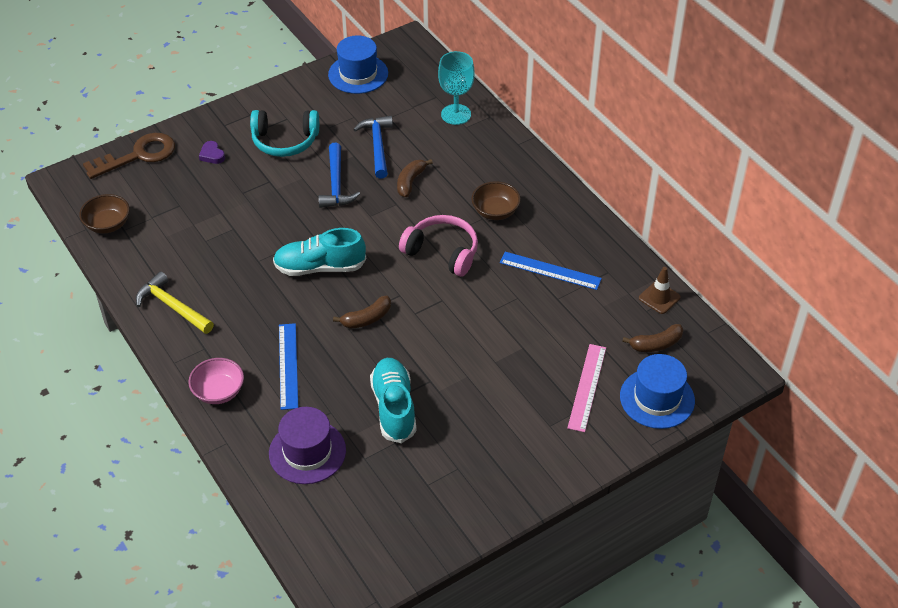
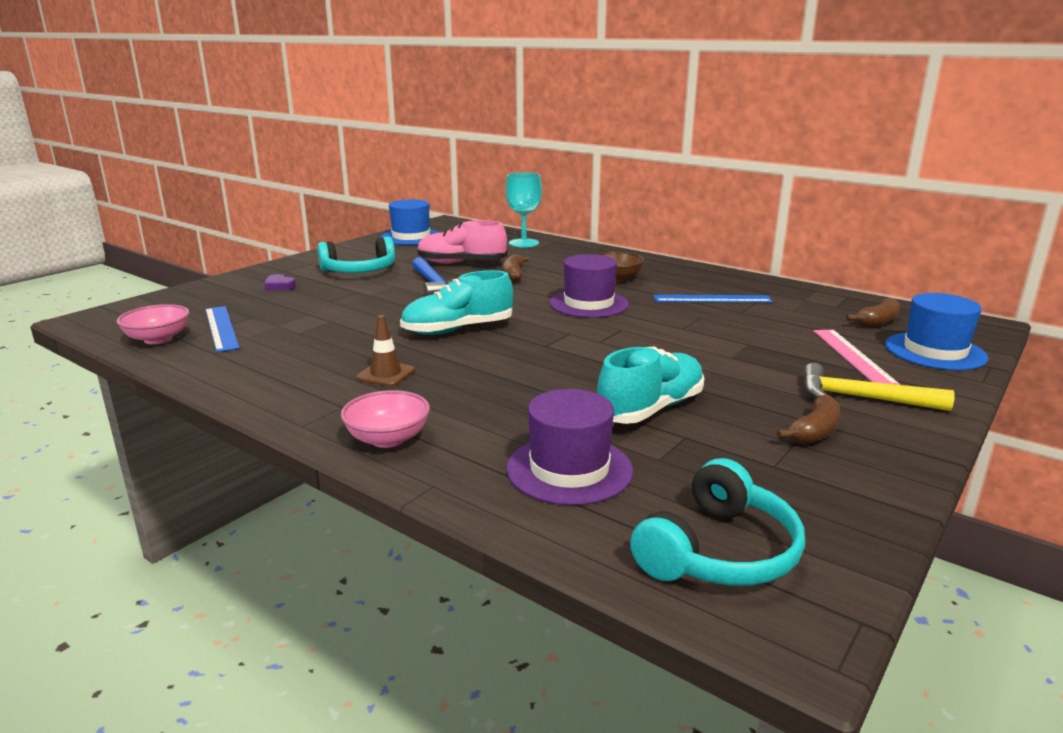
camera: 20 degrees left, 25 degrees down
(108, 224) = (158, 339): brown bowl -> pink bowl
(138, 156) = (186, 296): brown key -> none
(173, 307) = (277, 382): yellow hammer -> yellow hammer (862, 398)
(288, 365) = (475, 400): blue ruler -> blue ruler (221, 328)
(344, 539) = (719, 552): none -> turquoise headphones
(367, 318) = (547, 352): brown banana -> brown banana (814, 431)
(377, 146) = (461, 263): blue hammer -> pink shoe
(394, 407) = (651, 409): turquoise shoe -> turquoise shoe turned 75 degrees clockwise
(442, 252) = (589, 304): pink headphones -> purple hat
(659, 298) = (837, 298): brown traffic cone -> brown traffic cone (386, 374)

